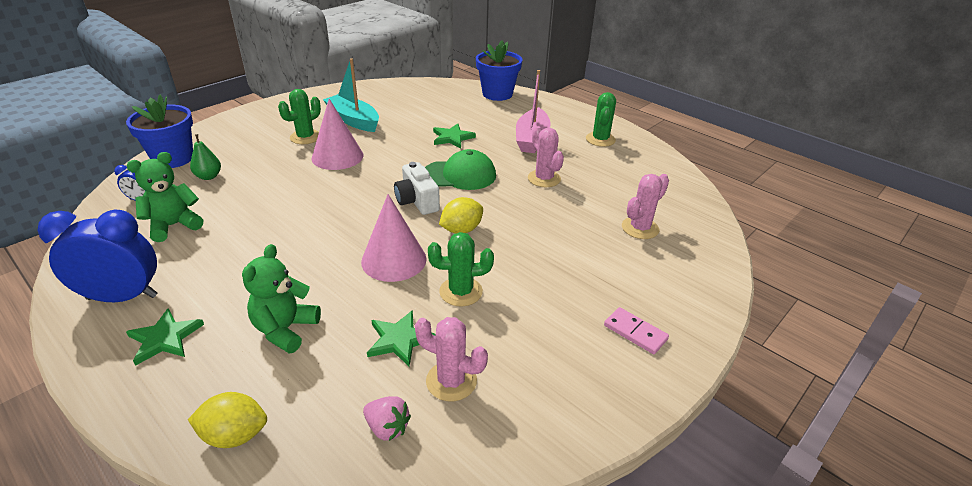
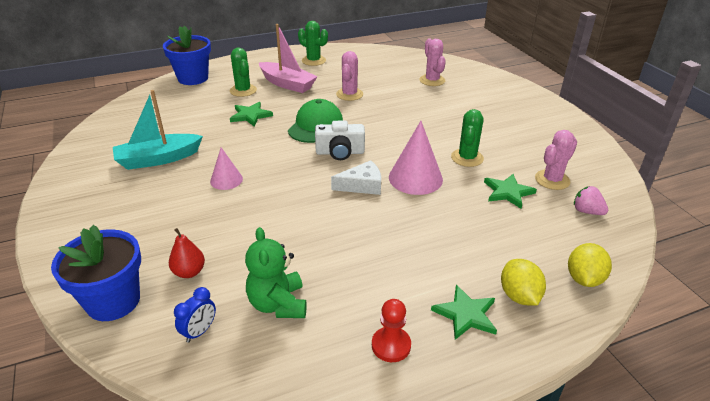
camera: 65 degrees left, 0 degrees up
(122, 297) = (391, 345): blue clock -> red pawn
(209, 176) = (189, 272): green pear -> red pear
(285, 329) = (479, 243): green teddy bear -> none
(305, 137) = (164, 194): green cactus -> green cactus (243, 90)
(337, 156) = (226, 180): pink cone -> pink cone, size x0.59
(362, 228) = (362, 185): none -> white cheese
(387, 428) = (587, 211): pink strawberry -> pink strawberry turned 105 degrees counterclockwise
(461, 230) = (394, 142): yellow lemon -> yellow lemon (519, 296)
(544, 179) = (349, 94): pink cactus -> pink cactus turned 75 degrees counterclockwise
(635, 332) = (528, 111): pink domino -> none

